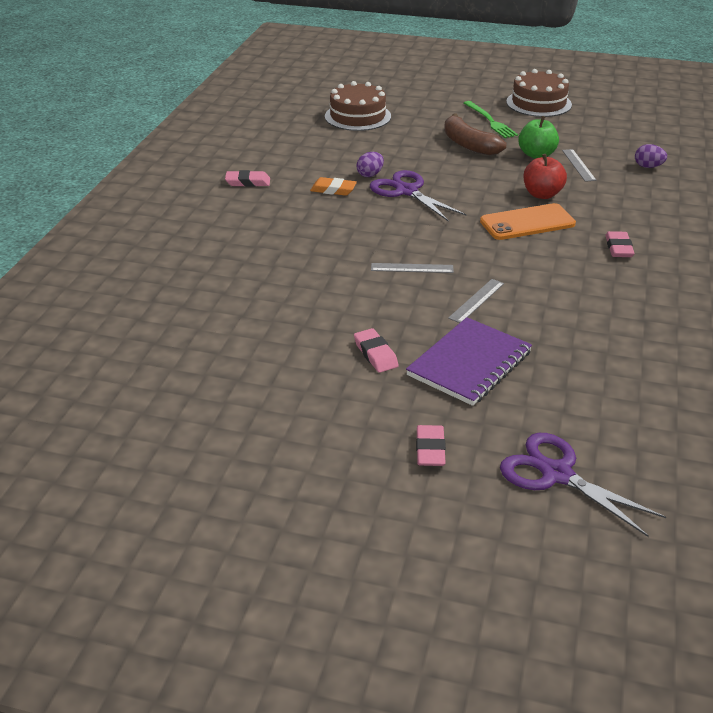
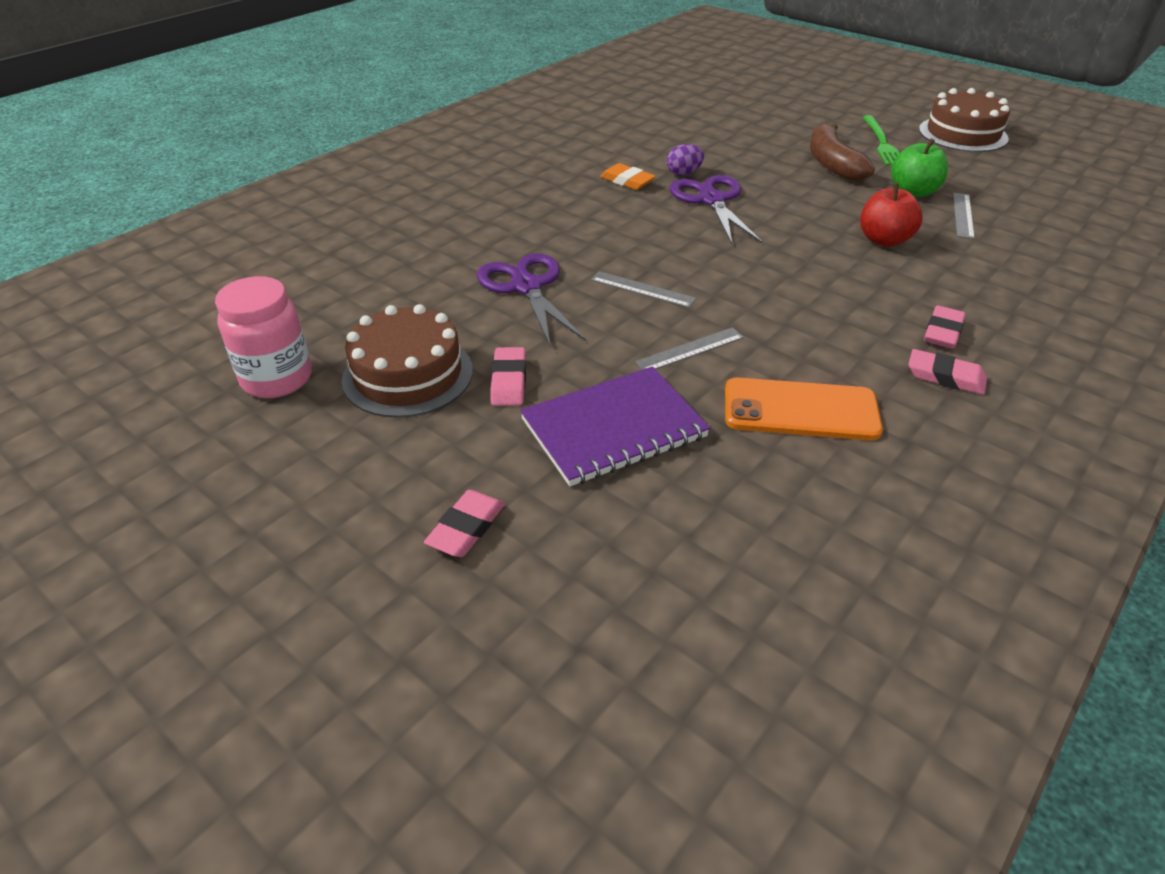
camera: 25 degrees right, 5 degrees up
(207, 400) = (277, 379): none -> pink jar
(248, 182) = (541, 154): pink eraser -> pink eraser (945, 377)
(357, 116) = (723, 110): brown cake -> brown cake (408, 375)
(527, 223) = (836, 270): orange phone -> orange phone (800, 410)
(556, 474) = (603, 628): purple scissors -> purple scissors (526, 287)
(648, 167) = (1064, 237): purple egg -> none

